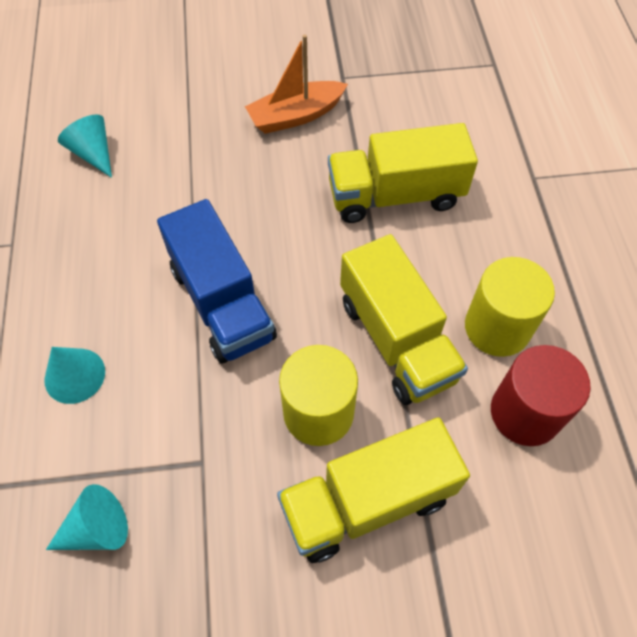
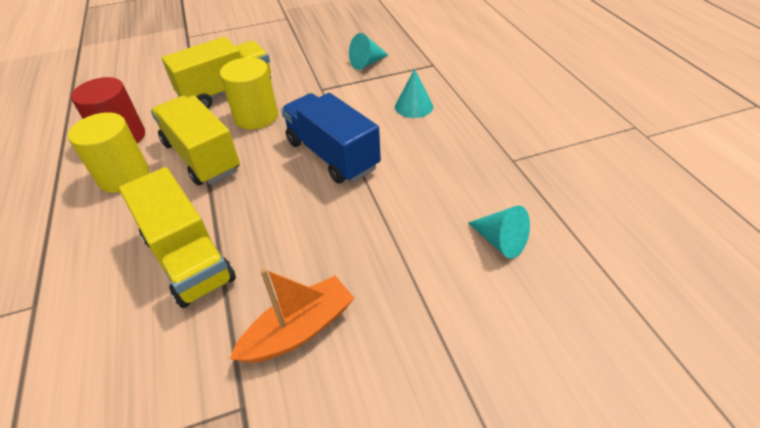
camera: 170 degrees right, 15 degrees down
(395, 195) = (188, 258): yellow truck -> yellow truck turned 75 degrees clockwise

